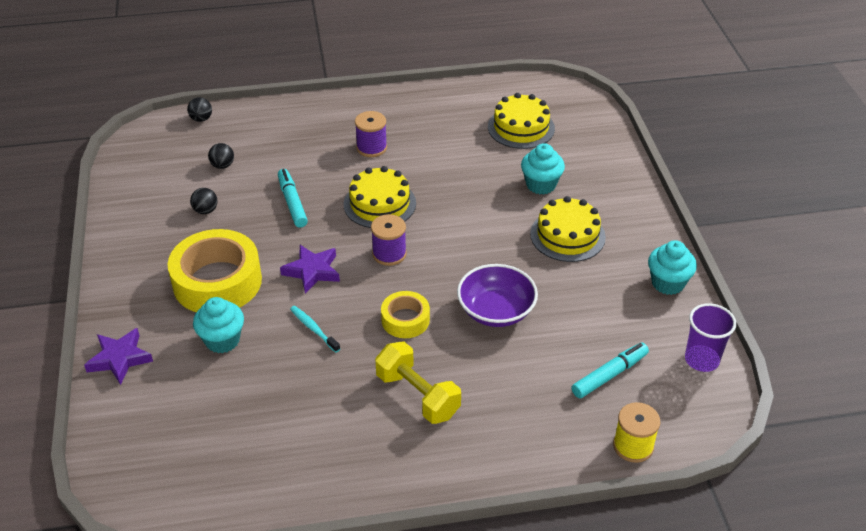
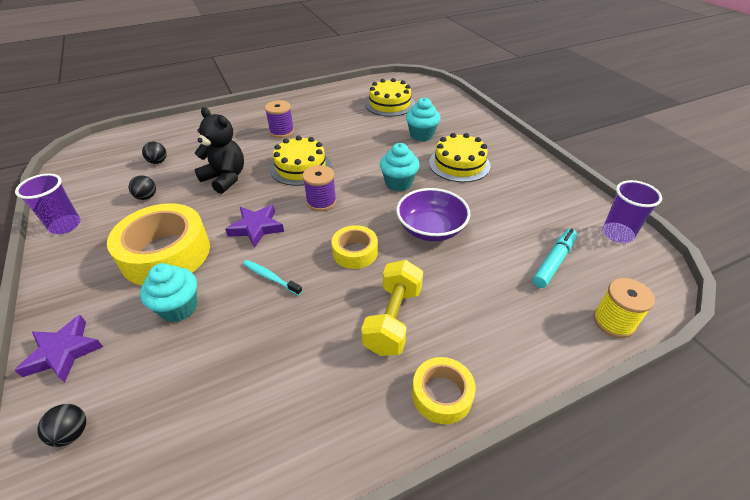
camera: 15 degrees left, 0 degrees up
(122, 229) = (65, 225): none -> purple cup
(201, 119) = (135, 133): black ball -> black ball (72, 433)
(292, 203) = (225, 178): turquoise marker -> black teddy bear
(417, 395) = (393, 319): yellow dumbbell -> yellow dumbbell turned 75 degrees clockwise
(434, 468) = (442, 394): none -> yellow tape
(668, 283) = (553, 183): turquoise cupcake -> turquoise cupcake (398, 183)

